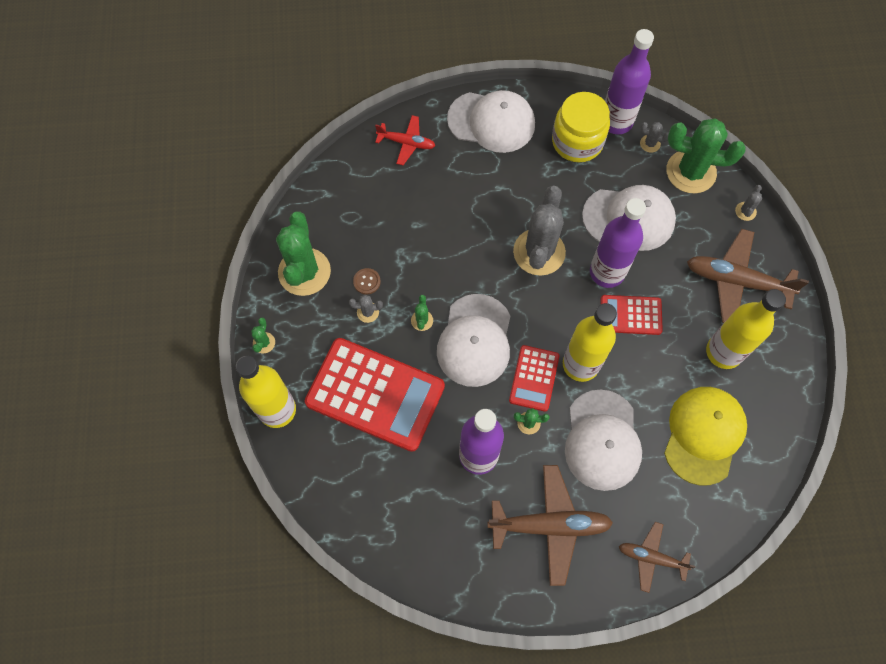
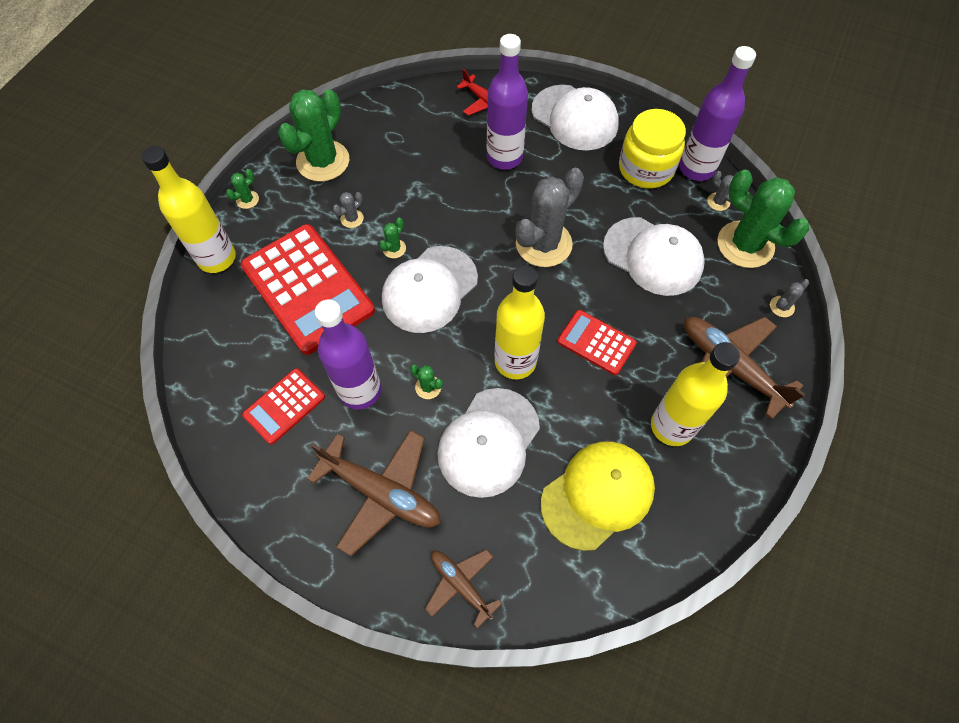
camera: 30 degrees right, 5 degrees down
(367, 281) = (369, 194): brown button -> none
(368, 312) = (352, 218): grey cactus -> grey cactus turned 75 degrees counterclockwise
(534, 378) = (461, 350): red calculator -> red calculator (284, 406)
(607, 272) = (598, 293): purple bottle -> purple bottle (504, 157)

